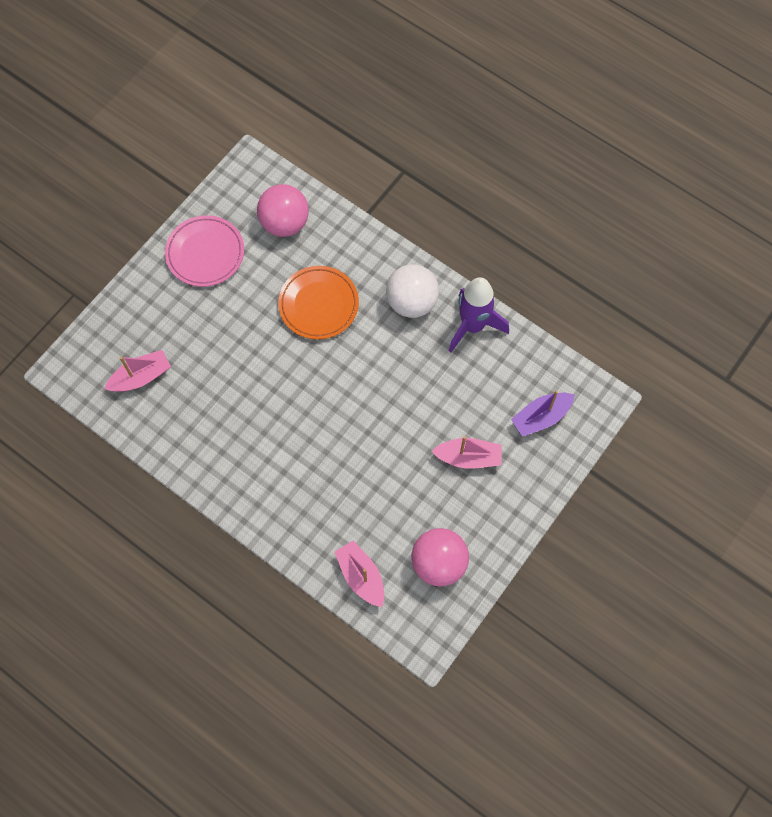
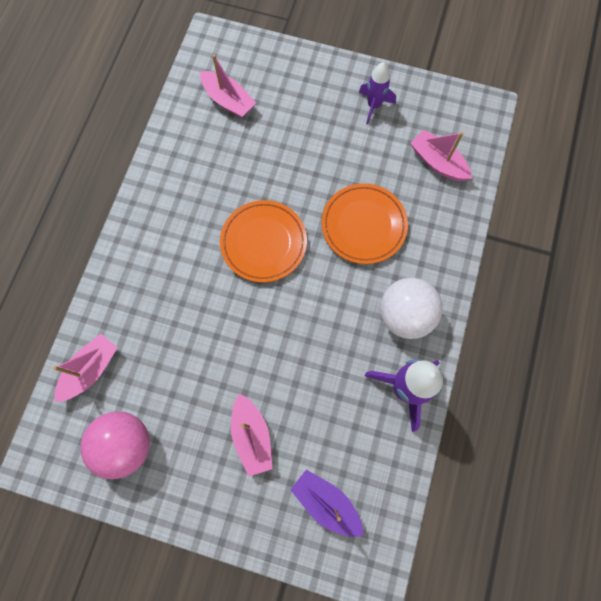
camera: 70 degrees right, 5 degrees up
(205, 253) = (374, 106): pink plate -> purple rocket
(285, 223) = (438, 162): pink ball -> pink boat
(300, 392) = (263, 243): none -> orange plate

